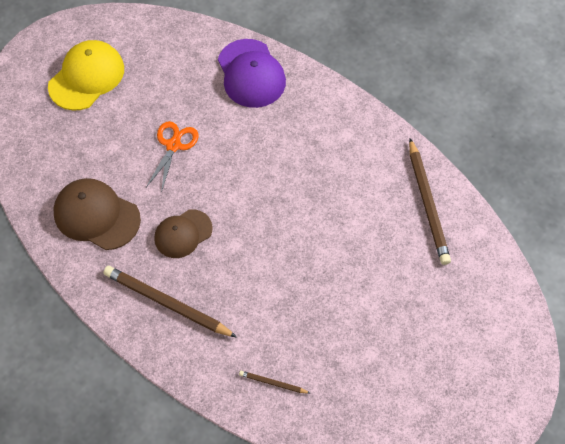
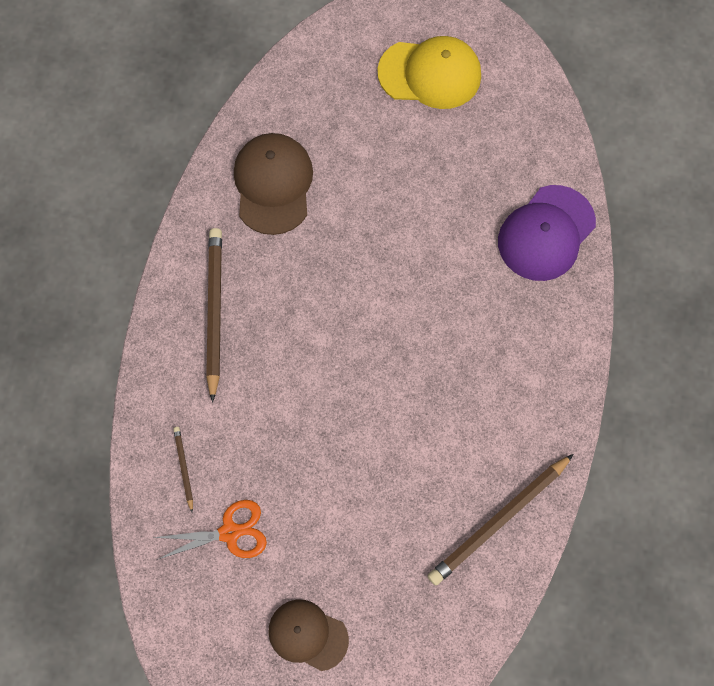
camera: 60 degrees right, 10 degrees up
(173, 145) = (402, 208): orange scissors -> orange scissors (230, 532)
(183, 234) = (302, 280): brown cap -> brown cap (308, 635)

